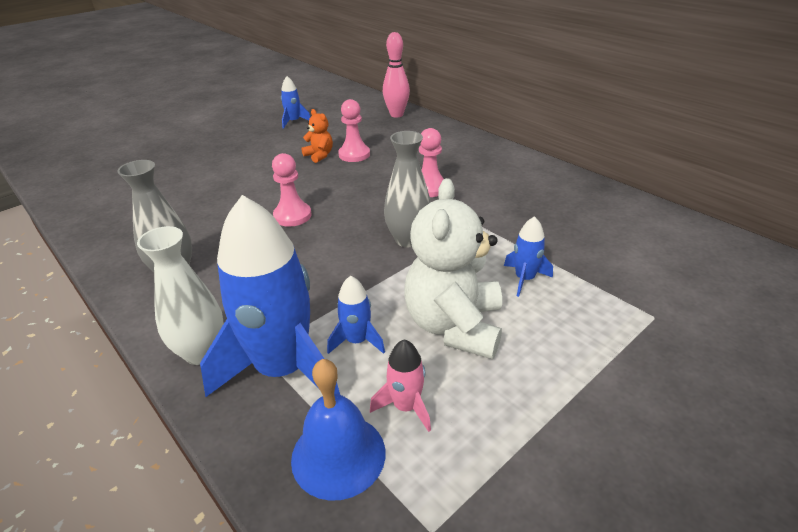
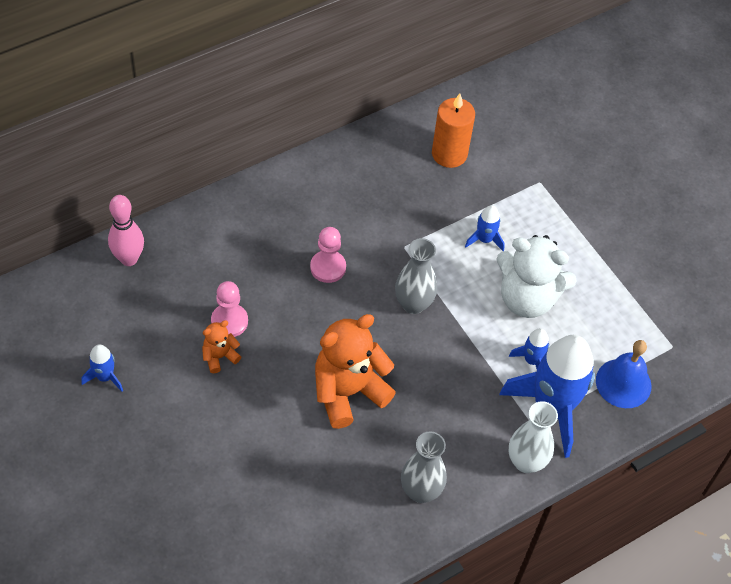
camera: 85 degrees left, 20 degrees up
(292, 216) = (348, 392): pink pawn -> orange teddy bear
(406, 406) = (593, 342): pink rocket -> none
(628, 238) = (449, 154): none -> orange candle

